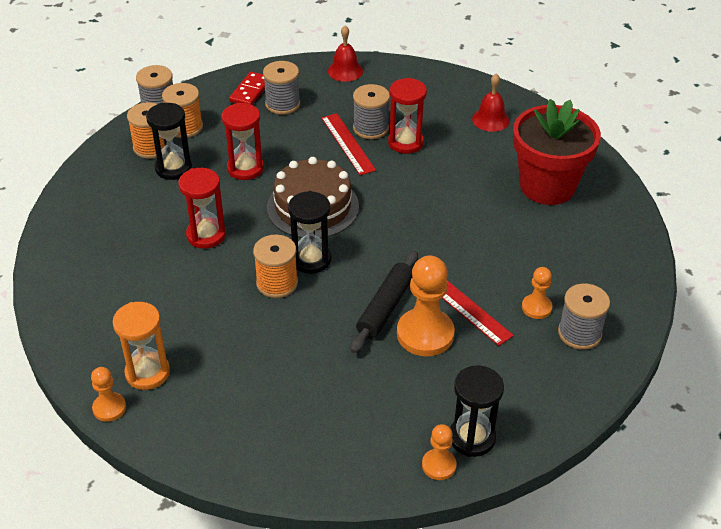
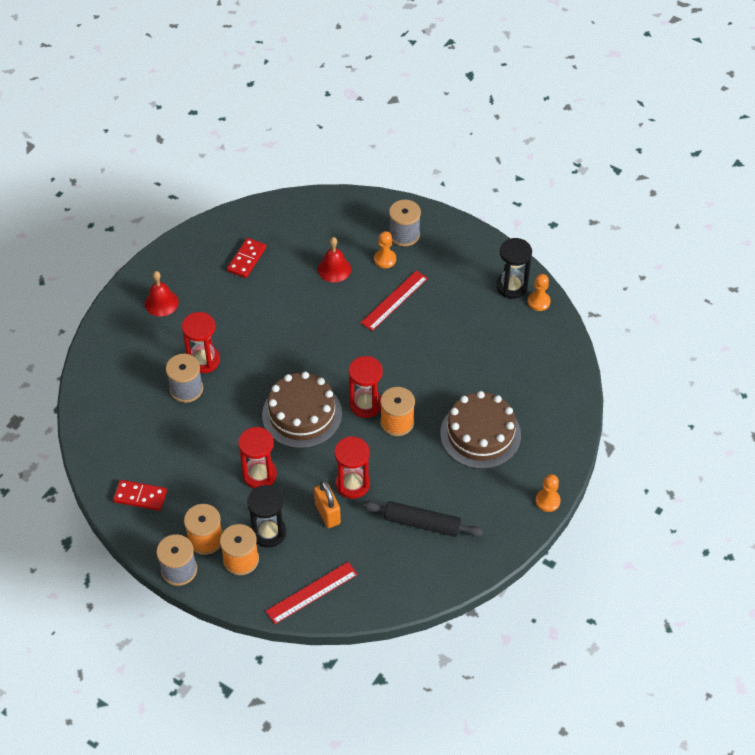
camera: 100 degrees left, 10 degrees up
(147, 373) = (509, 486): orange hourglass -> none
(177, 212) = (327, 513): none -> orange padlock
(233, 358) = (480, 434): none -> brown cake
(282, 104) = (158, 465): grey spool -> none
(311, 260) = (365, 404): black hourglass -> red hourglass
(345, 71) = (96, 423): red bell -> red bell (334, 269)
(348, 143) = (211, 403): red ruler -> red ruler (312, 592)
(385, 307) = (406, 348): black rolling pin -> black rolling pin (422, 523)
(425, 334) = (427, 321): orange pawn -> none
(547, 186) = (246, 259): red flower pot -> red domino

